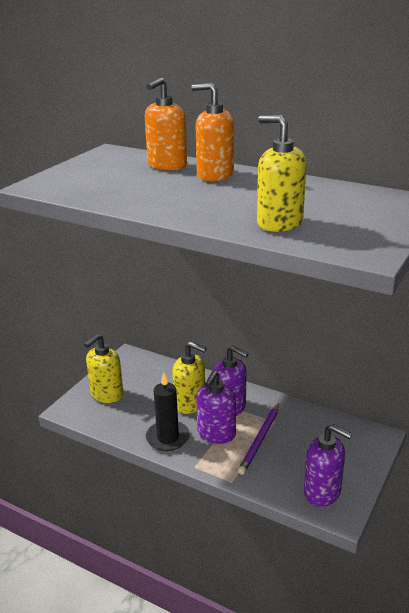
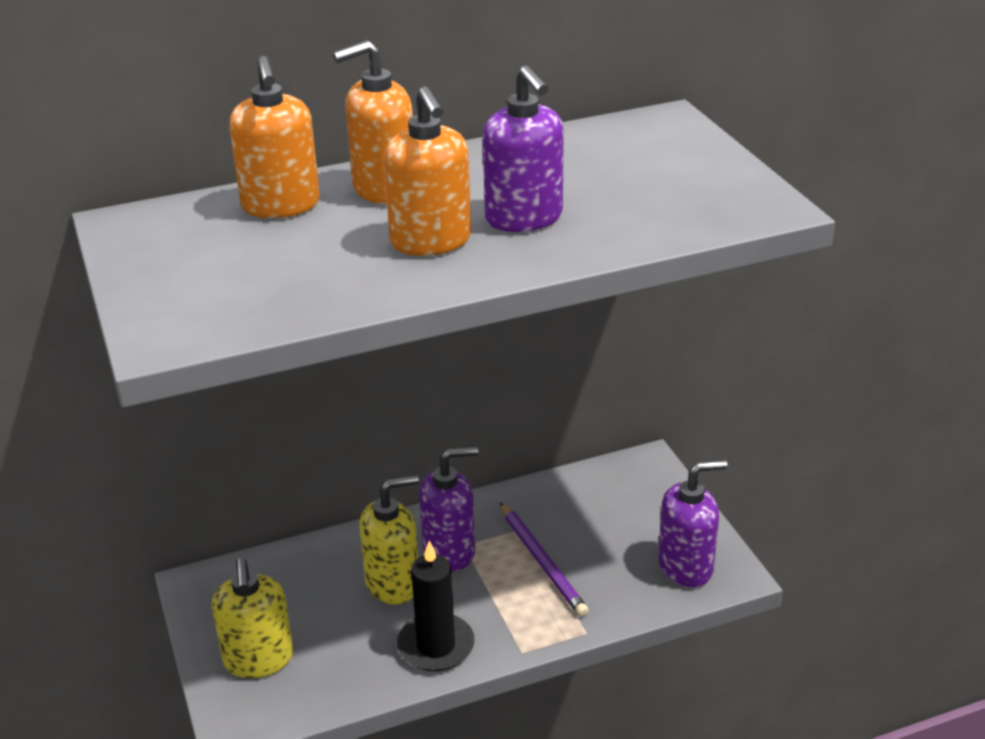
camera: 50 degrees left, 5 degrees up
(185, 198) = (431, 241): none -> orange soap dispenser
(216, 434) = (484, 594): purple soap dispenser -> purple soap dispenser (524, 218)
(279, 223) = (614, 218): yellow soap dispenser -> none

